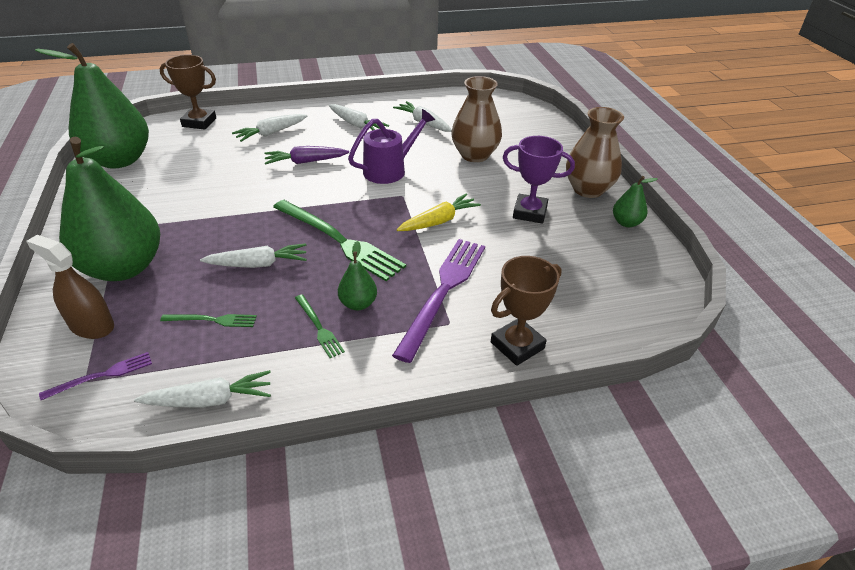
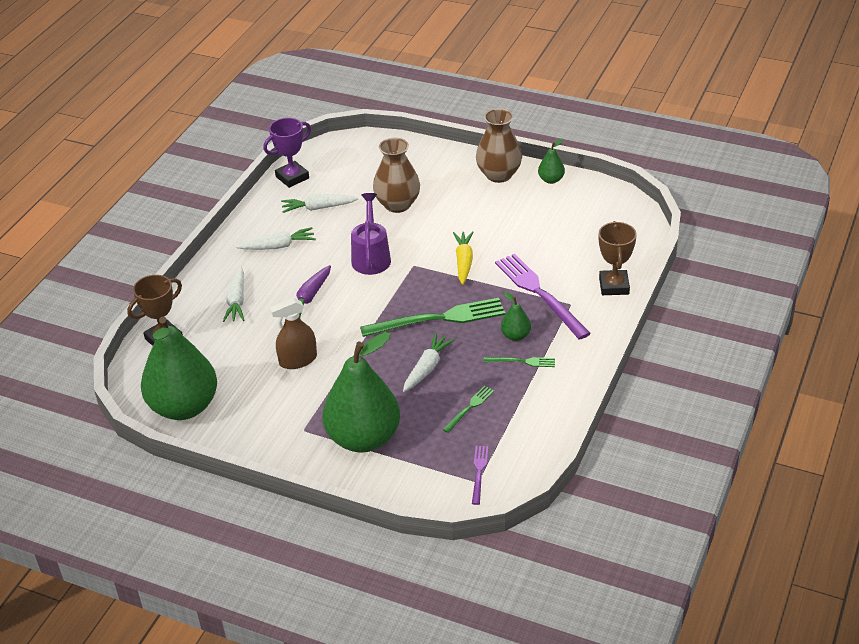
camera: 50 degrees left, 0 degrees up
(92, 326) = (420, 468): brown spray bottle -> brown spray bottle (298, 360)
(210, 400) = (545, 429): white carrot -> none
(529, 212) = (497, 215): purple trophy -> purple trophy (292, 177)

